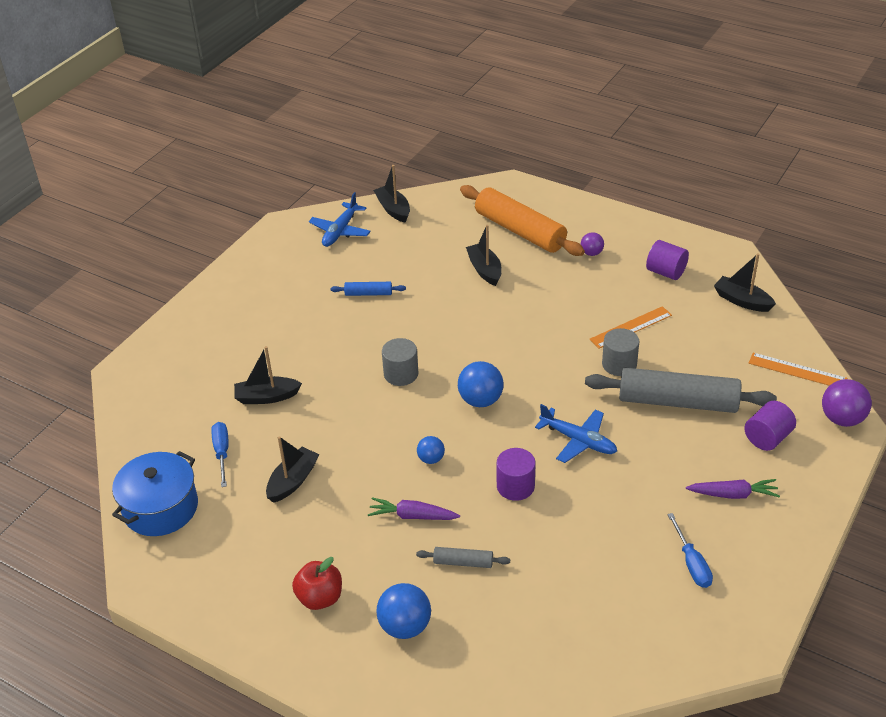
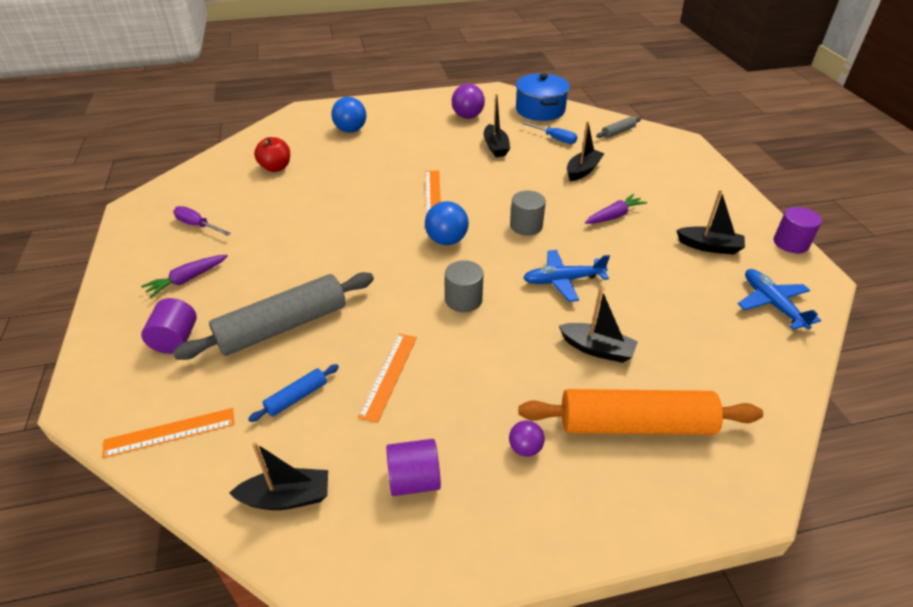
camera: 135 degrees right, 0 degrees up
(320, 598) = (408, 120): red apple -> red apple (276, 168)
(368, 293) = (646, 265): blue rolling pin -> blue rolling pin (296, 397)
(393, 209) = (782, 360): black boat -> black boat (709, 247)
(412, 516) = (405, 165): purple carrot -> purple carrot (614, 216)
(431, 459) = (432, 193): blue ball -> orange ruler
(463, 562) = (349, 162): grey rolling pin -> grey rolling pin (618, 132)
(515, 486) = (359, 207): purple cylinder -> purple cylinder (791, 243)
(578, 440) = (343, 253): blue plane -> blue plane (563, 280)
(619, 364) = (366, 330): grey cylinder -> grey cylinder (463, 299)
(691, 563) = (197, 225): blue screwdriver -> purple screwdriver
(842, 419) = (98, 402): purple ball -> purple ball (468, 116)

